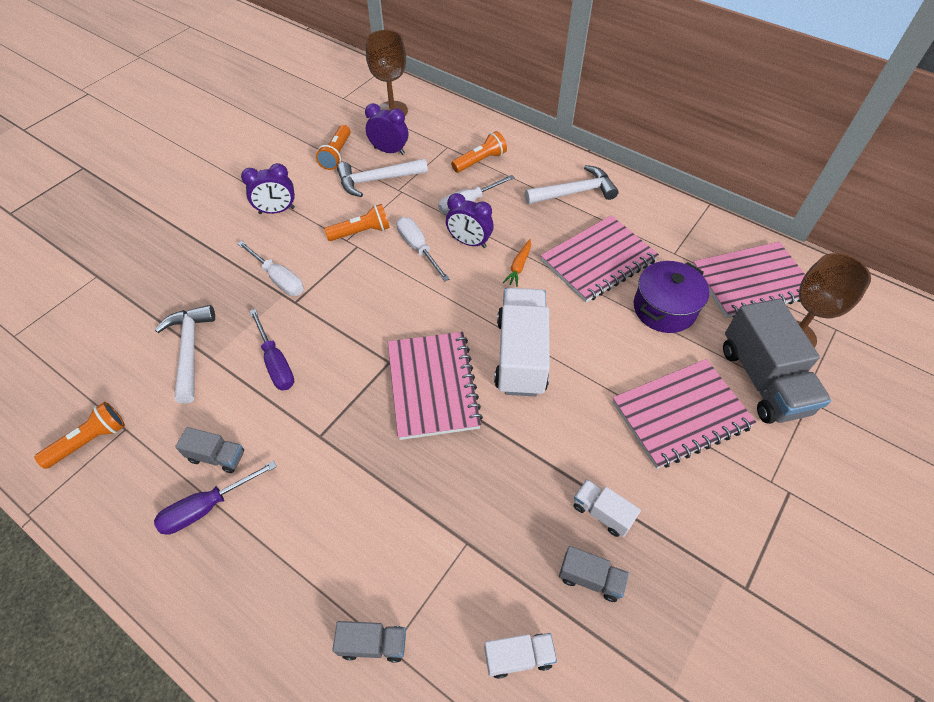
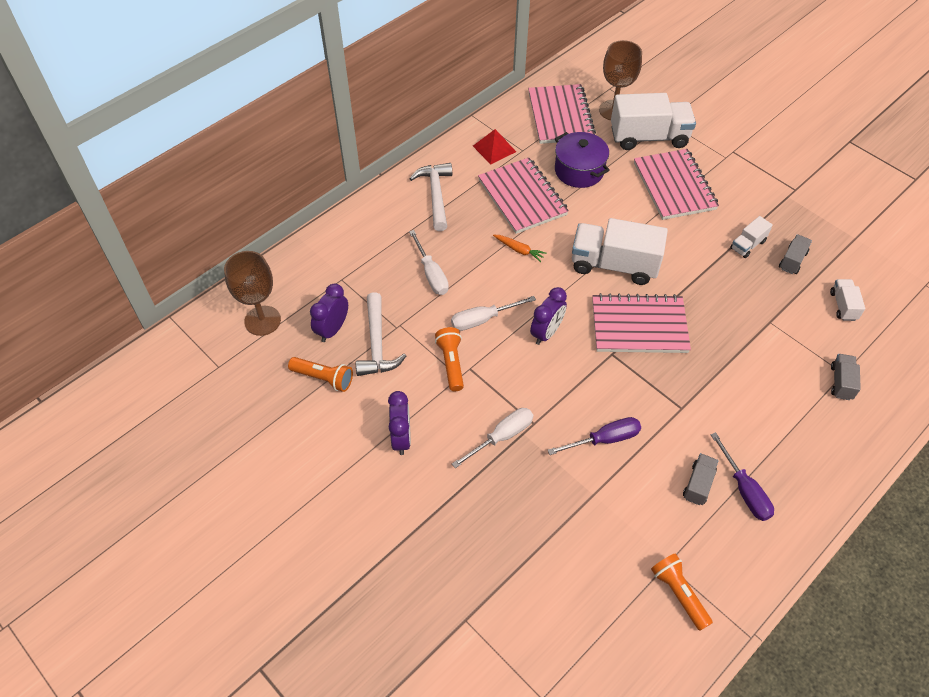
camera: 80 degrees left, 0 degrees up
(190, 350) = (582, 513): white hammer -> none
(469, 242) = (483, 280): purple clock -> purple clock (546, 333)
(480, 161) = (372, 256): orange flashlight -> none
(665, 228) = (494, 149): none -> red pyramid
(762, 380) = (649, 137): grey truck -> white truck

